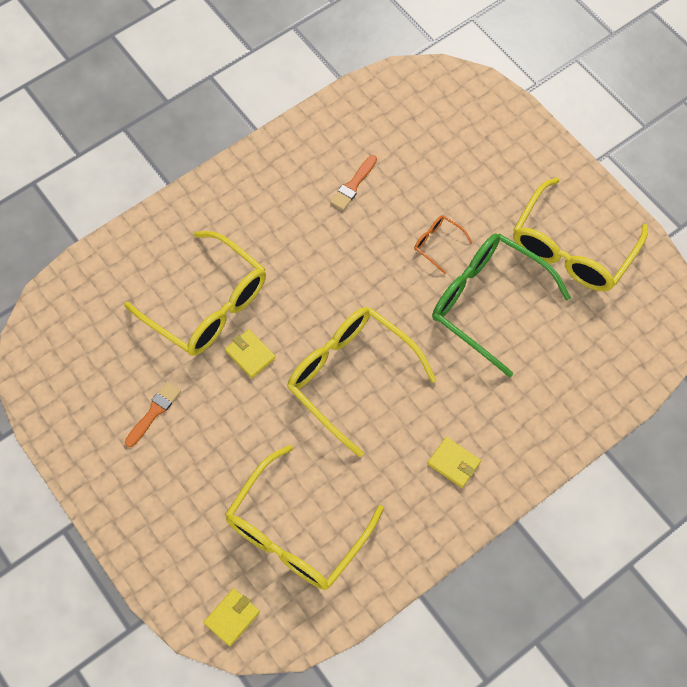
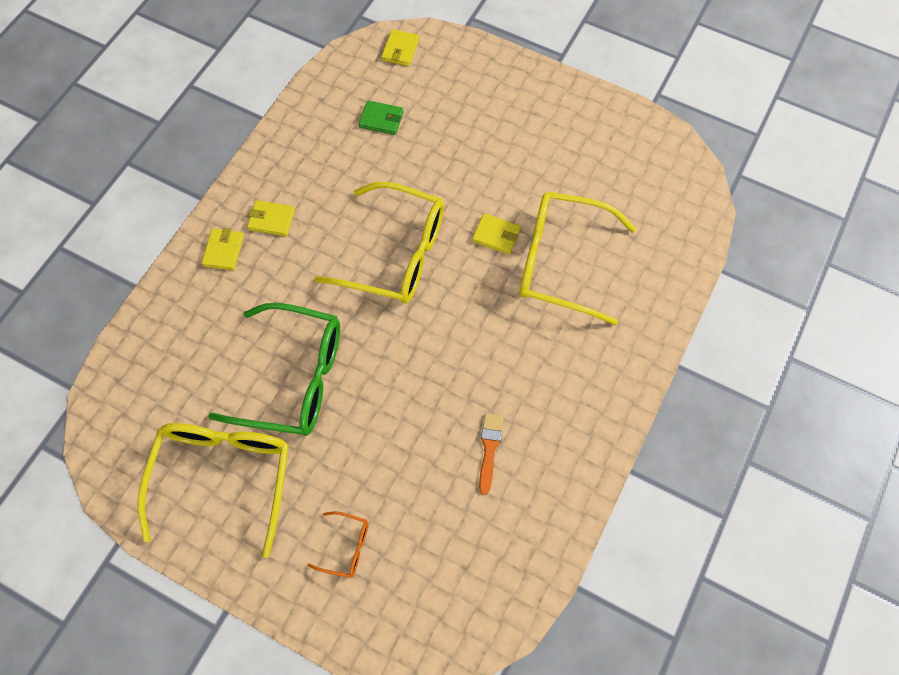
camera: 155 degrees right, 0 degrees up
(154, 412) = (549, 157): orange brush -> none
(296, 532) = (381, 119): yellow glasses -> green wallet
(437, 244) = (370, 420): orange glasses -> orange glasses (346, 547)
(511, 450) = (224, 251): none -> yellow wallet

